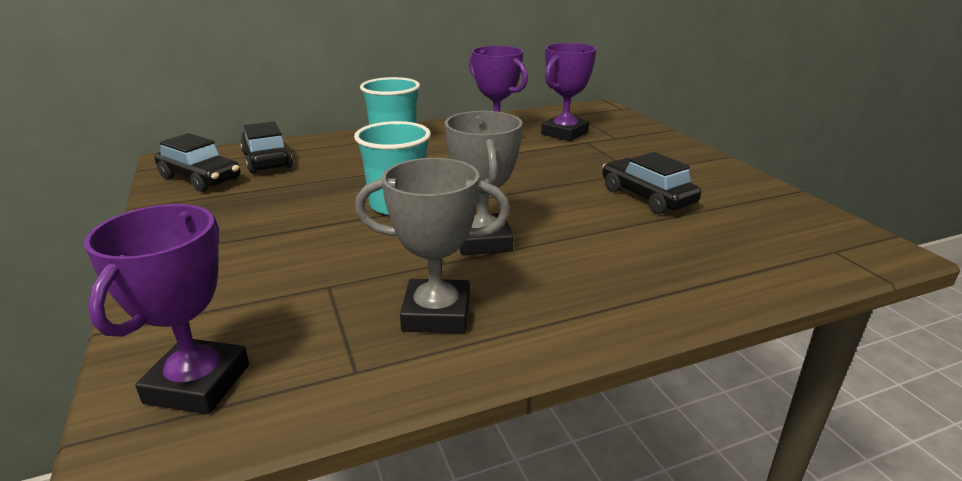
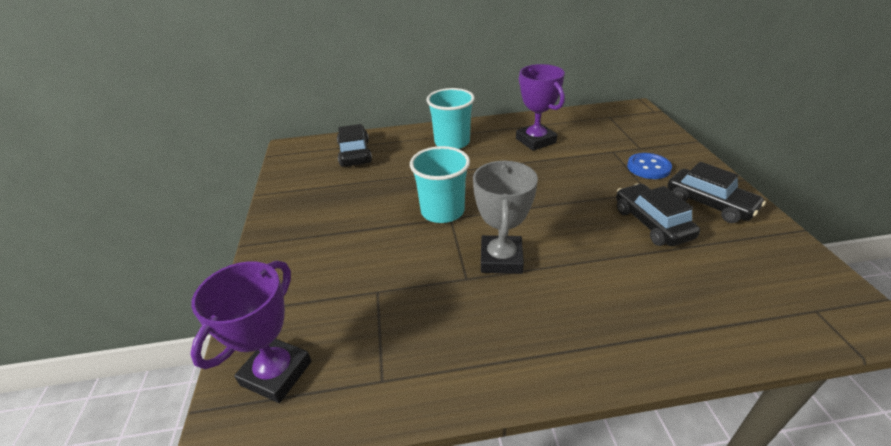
camera: 15 degrees right, 10 degrees up
(200, 178) = (306, 169): black car -> black car (709, 204)
(436, 314) = (450, 332): grey trophy -> none
(564, 133) = (595, 139): purple trophy -> none
(629, 152) = (648, 167): none -> blue button

